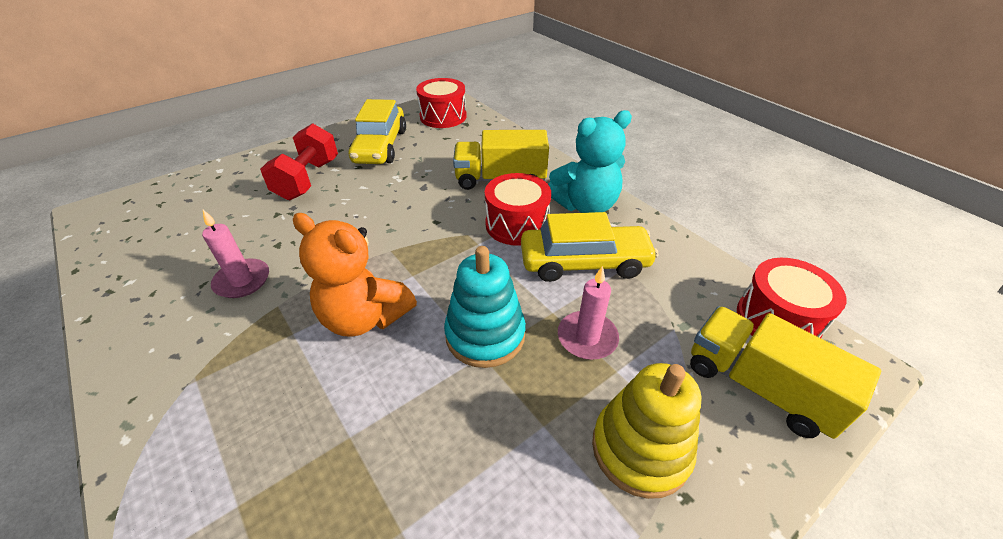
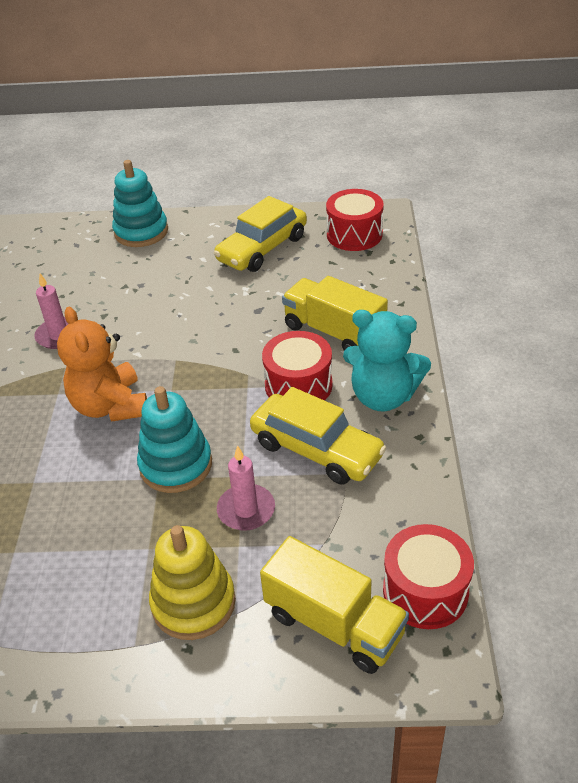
camera: 40 degrees right, 0 degrees up
(252, 169) = (141, 232): none -> turquoise stacking toy
(308, 179) = (173, 261): red dumbbell -> none
(758, 386) = (334, 624): yellow truck -> yellow truck turned 135 degrees clockwise

